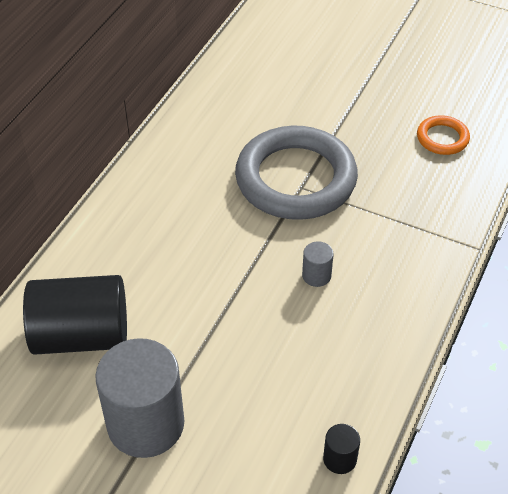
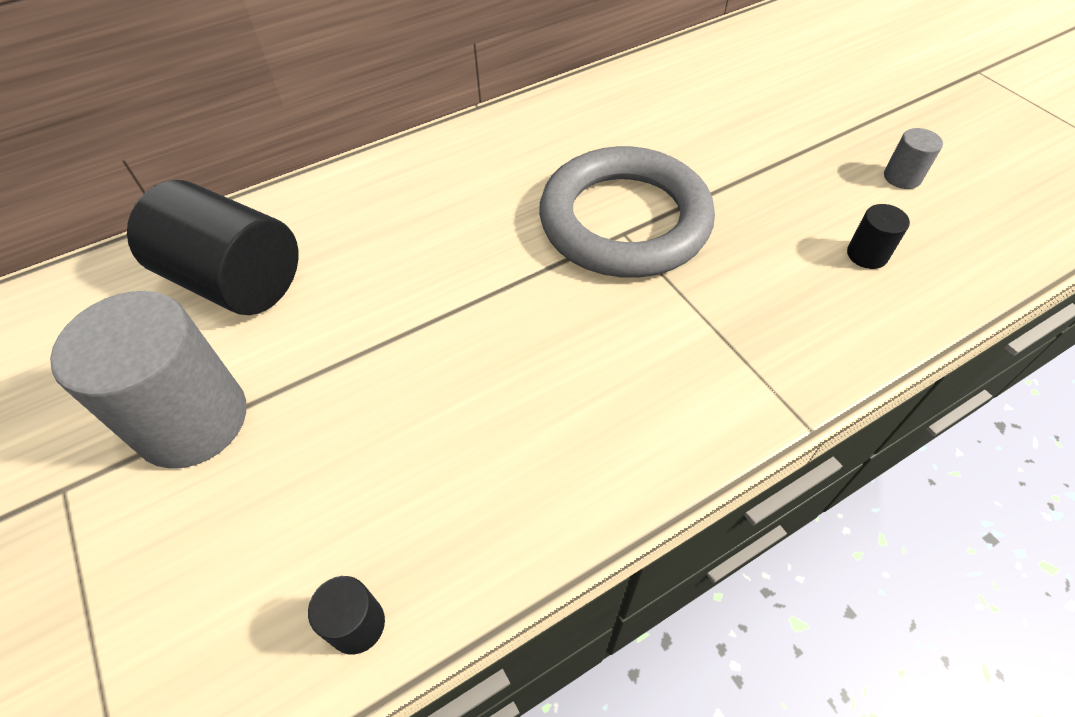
camera: 35 degrees right, 5 degrees up
(316, 275) = (549, 348): grey cylinder -> grey cylinder (902, 177)
(442, 138) = (867, 254): orange ring -> black cylinder

